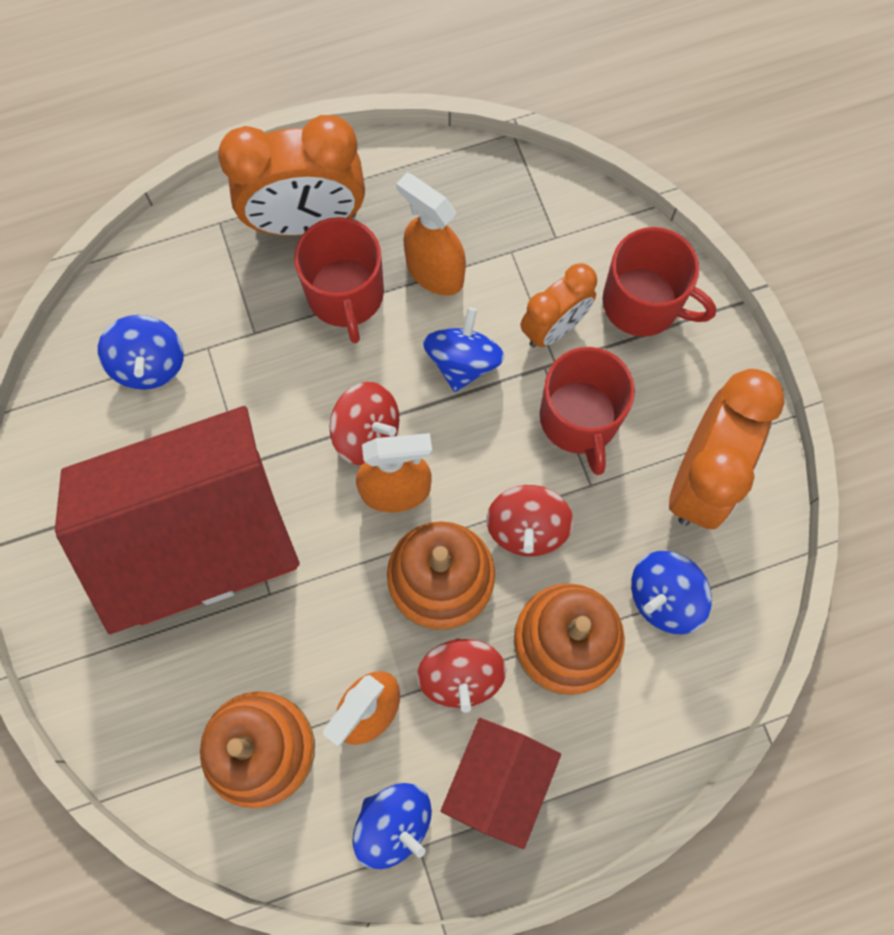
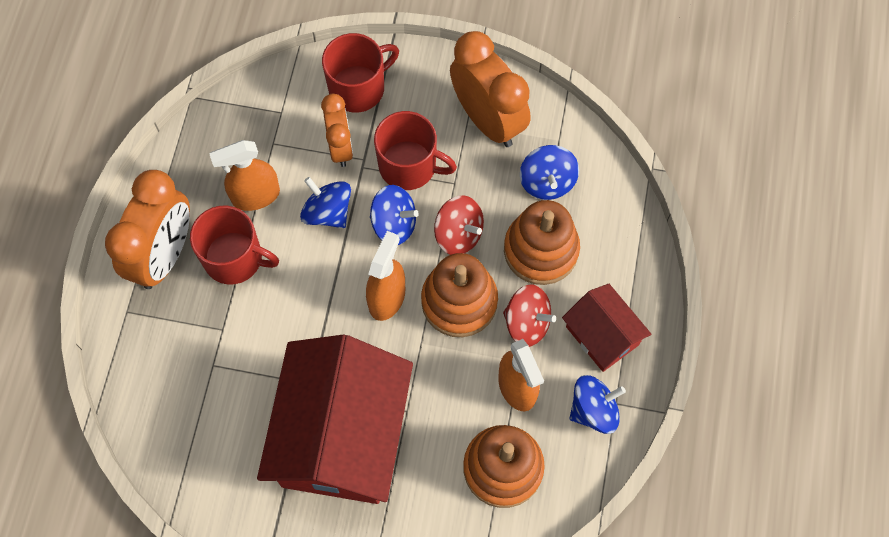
camera: 60 degrees left, 5 degrees down
(149, 364) = (199, 409): blue spinning top -> blue spinning top (394, 224)
(367, 433) = (338, 295): red spinning top -> none

